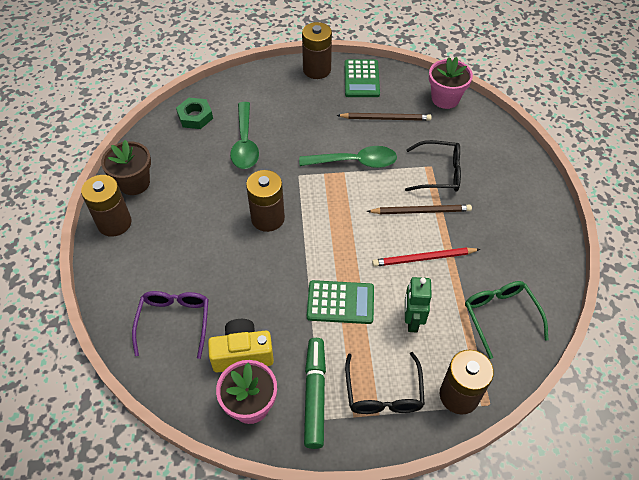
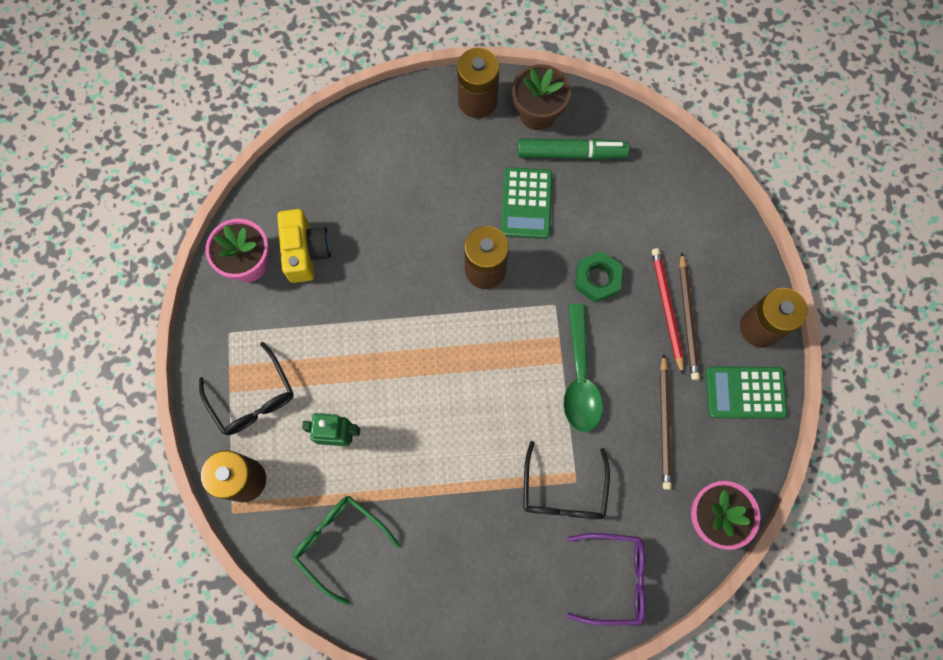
camera: 90 degrees right, 20 degrees up
(174, 322) = (346, 180): purple glasses -> purple glasses (614, 578)
(195, 117) = (653, 170): green nut -> green nut (597, 279)
(245, 143) = (608, 235): green spoon -> none
(315, 395) = (255, 326): green marker -> green marker (571, 153)
(340, 302) = (365, 355): green calculator -> green calculator (526, 203)
(383, 393) = (253, 398): black glasses -> black glasses turned 120 degrees counterclockwise
(421, 211) = (497, 460): brown pencil -> brown pencil (688, 319)
(423, 258) = (423, 457): red pencil -> red pencil (666, 308)
(500, 316) = (340, 542): green glasses -> green glasses turned 120 degrees counterclockwise

